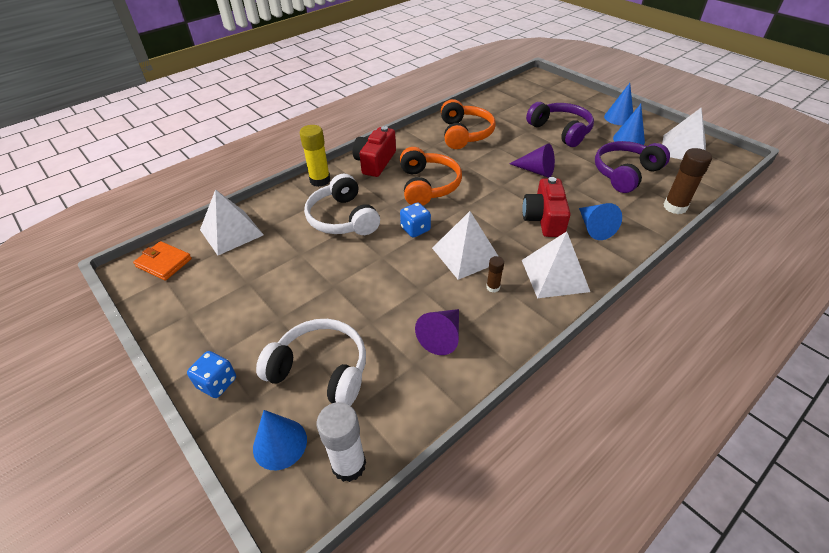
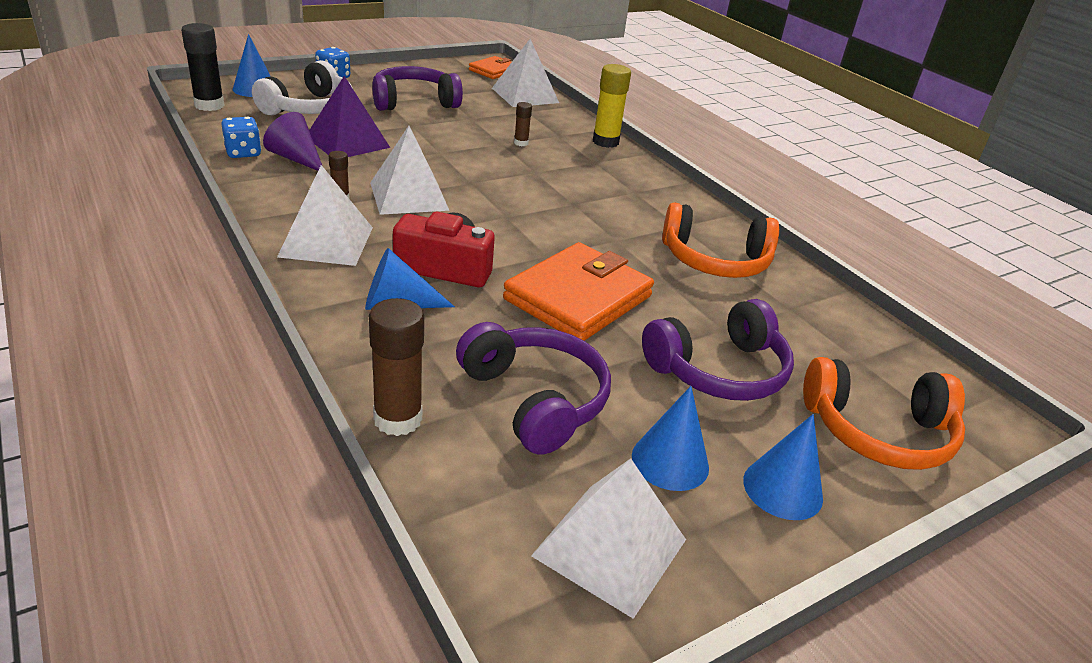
camera: 95 degrees right, 10 degrees down
(274, 298) = (414, 102): none -> purple headphones
(342, 218) = (521, 143): white headphones -> brown glue stick
(349, 464) = (209, 105): white glue stick -> black glue stick
(375, 162) = (640, 178): red camera -> none
(390, 315) = (347, 142): none -> purple pyramid
(415, 229) = (477, 177): blue dice -> blue dice (243, 153)
(428, 186) = (568, 201): orange headphones -> orange headphones (878, 432)
(536, 171) = (578, 298): purple cone -> orange wallet

